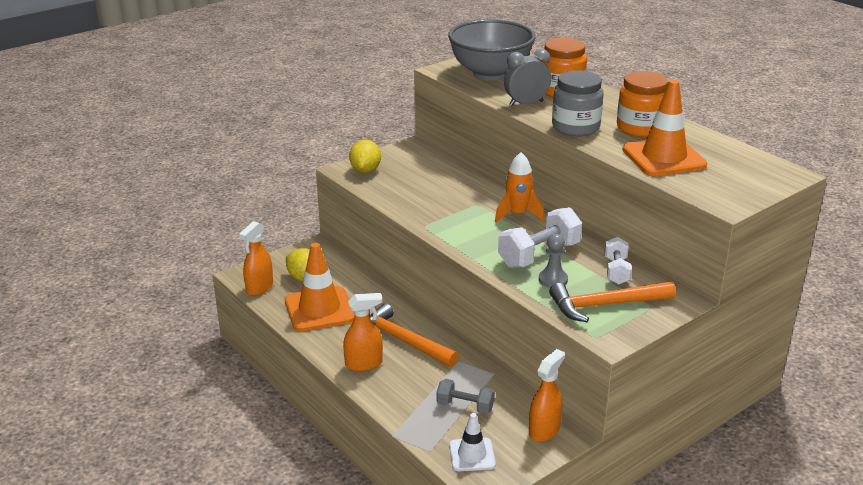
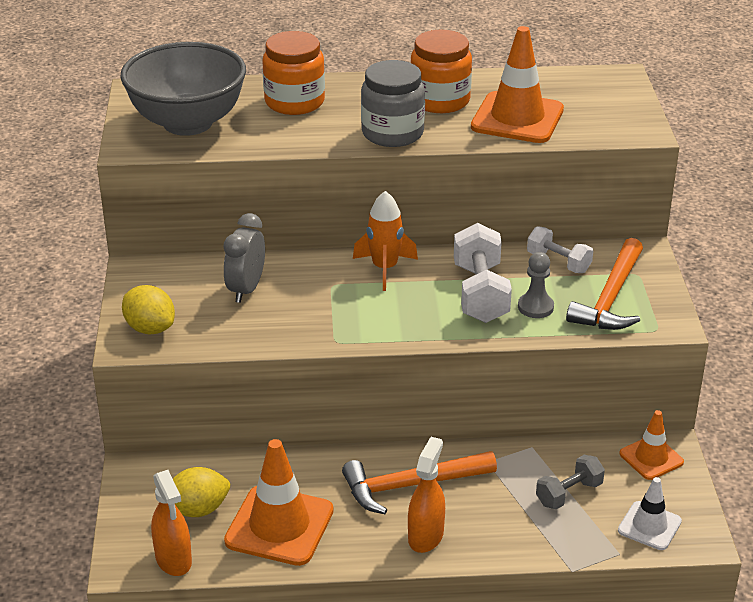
camera: 55 degrees left, 5 degrees up
(526, 103) = (297, 135): grey clock -> grey clock (246, 289)
(544, 430) = (651, 458): orange spray bottle -> orange traffic cone

